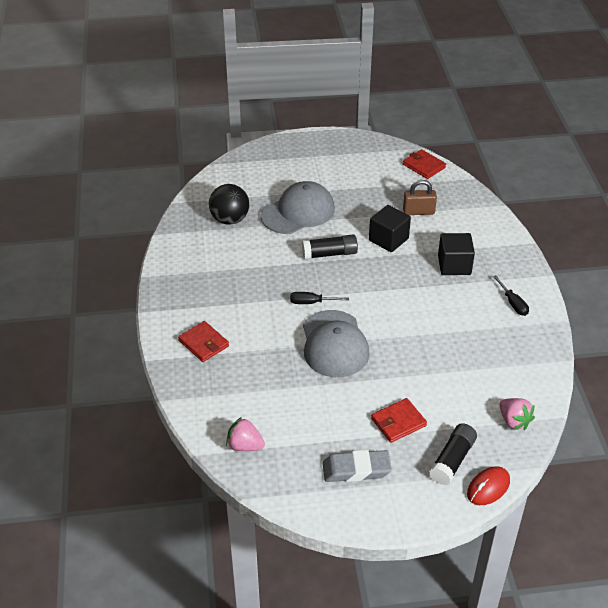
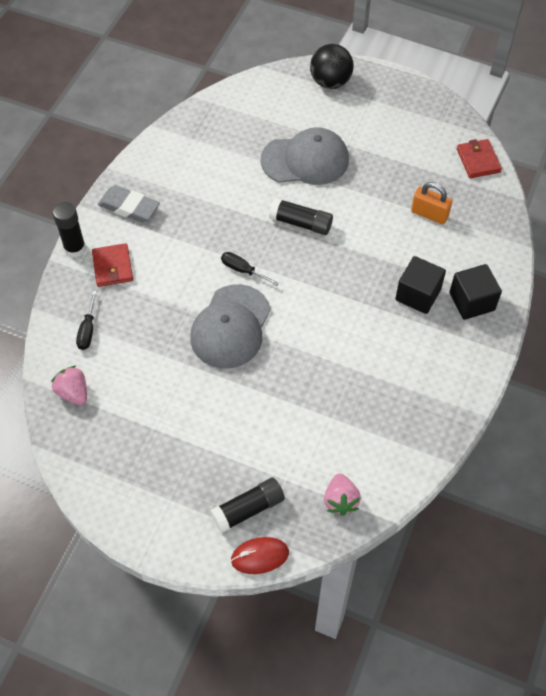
camera: 30 degrees right, 15 degrees up
(160, 343) = (75, 248): none -> black glue stick
(230, 219) = (233, 139): black ball -> black ball (330, 82)
(356, 469) = (152, 470): grey eraser -> grey eraser (129, 207)
(388, 239) = (372, 233): black cube -> black cube (471, 301)
(398, 422) = (228, 442): red wallet -> none
(418, 212) = (429, 214): brown padlock -> orange padlock
(512, 303) = (445, 368): black screwdriver -> black screwdriver (88, 330)

